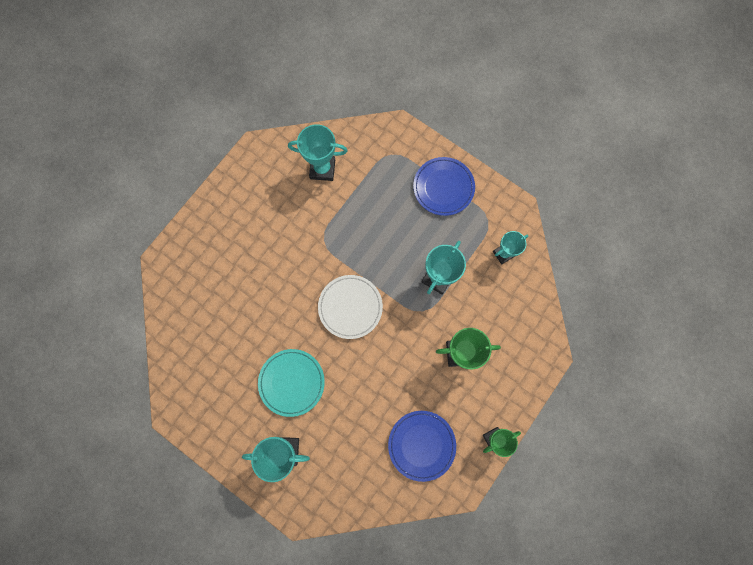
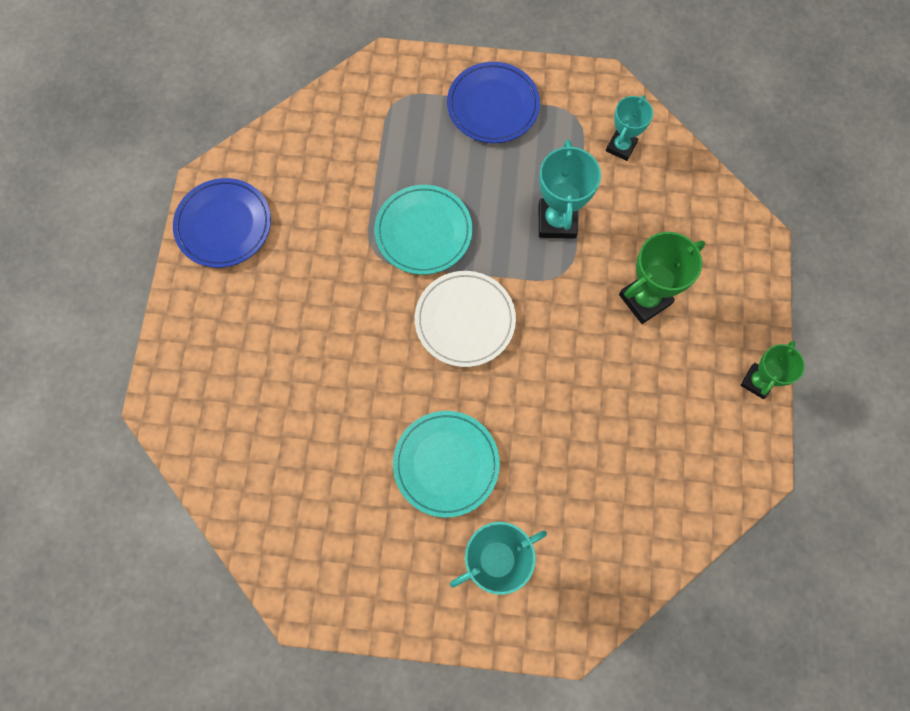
camera: 30 degrees left, 5 degrees down
(322, 169) = (316, 164): turquoise trophy -> none
(358, 242) = (423, 232): none -> turquoise plate
(421, 445) = (671, 444): blue plate -> blue plate (224, 225)

